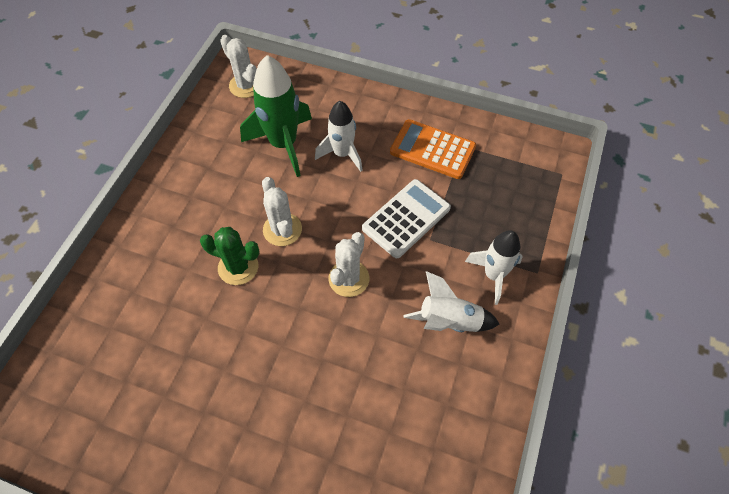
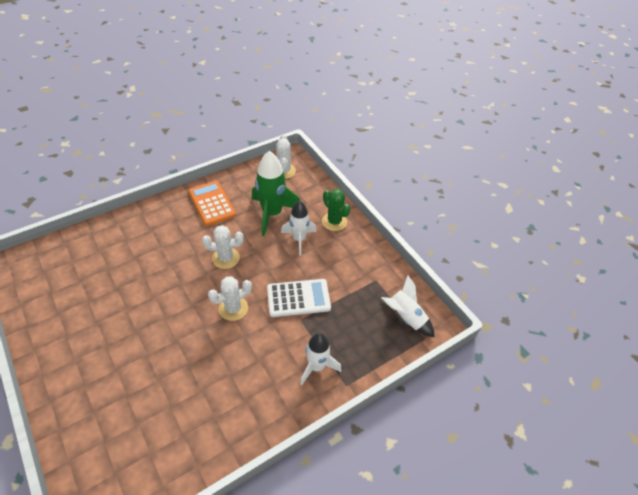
camera: 35 degrees right, 10 degrees down
(238, 267) = (184, 262): green cactus -> green cactus (334, 221)
(282, 229) = (226, 258): white cactus -> white cactus turned 75 degrees clockwise
(432, 149) = (354, 270): orange calculator -> orange calculator (212, 203)
(449, 321) = (263, 373): white rocket -> white rocket (406, 317)

